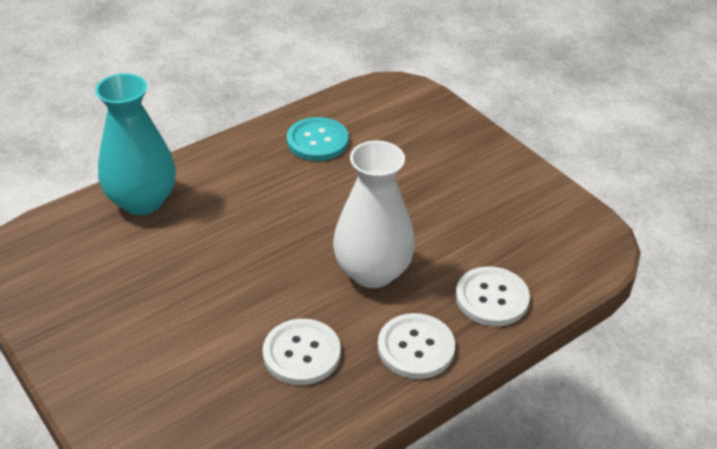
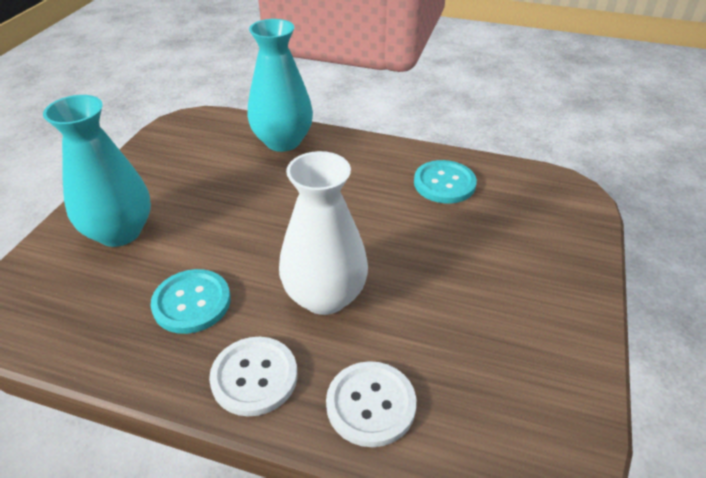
camera: 55 degrees right, 0 degrees up
(151, 370) = (120, 232): none -> turquoise vase
(301, 353) = (192, 302): white button -> turquoise button

